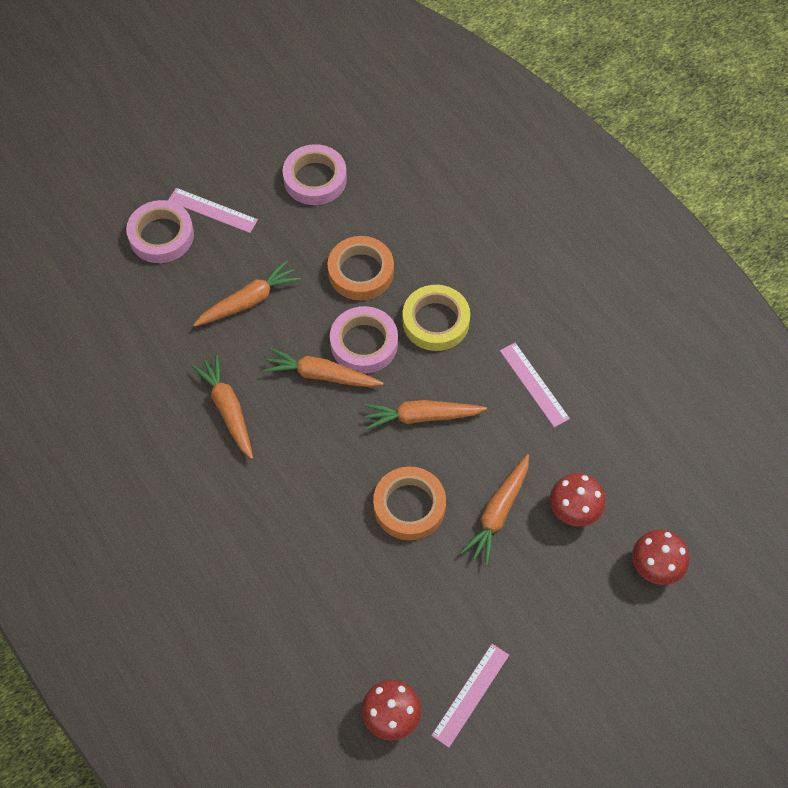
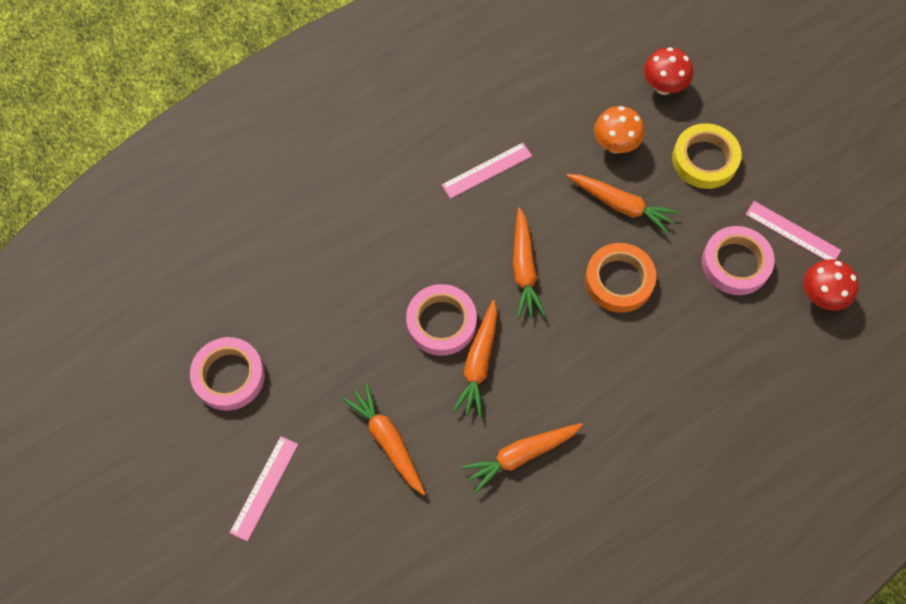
camera: 90 degrees left, 5 degrees up
(161, 235) = (296, 545): pink tape -> pink tape (735, 263)
(361, 272) = (354, 326): orange tape -> none
(436, 321) = (416, 255): yellow tape -> yellow tape (704, 159)
(573, 511) = (615, 144): red mushroom -> orange mushroom

